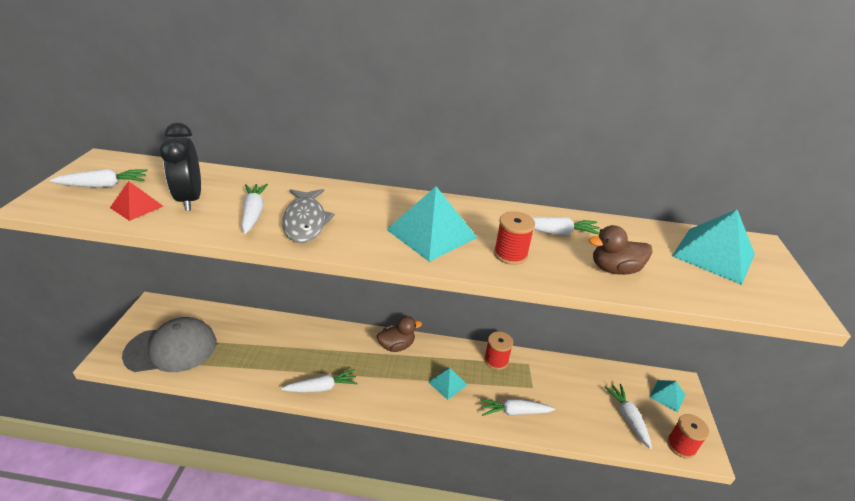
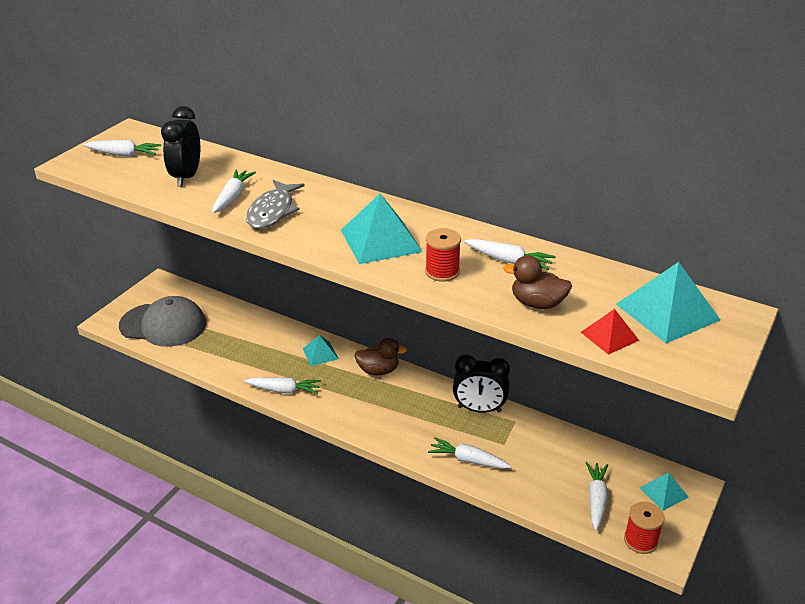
camera: 25 degrees right, 0 degrees up
(136, 207) = (141, 177): red pyramid -> red pyramid (609, 336)
(447, 383) = (412, 417): turquoise pyramid -> turquoise pyramid (320, 353)
(496, 360) = (479, 409): red spool -> black clock

